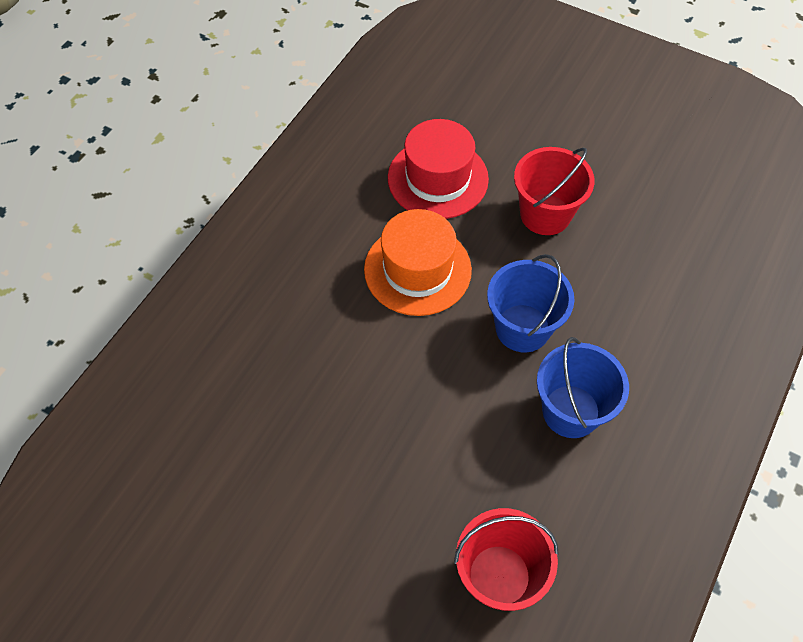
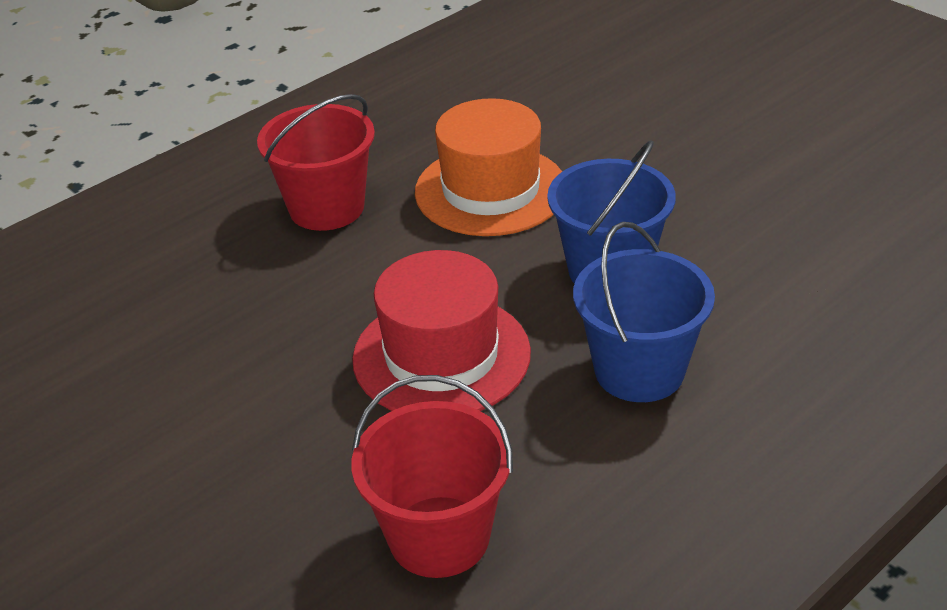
camera: 20 degrees right, 20 degrees down
(438, 178) = (563, 109): red hat -> red hat (441, 356)
(545, 214) = (696, 162): red bucket -> red bucket (326, 207)

